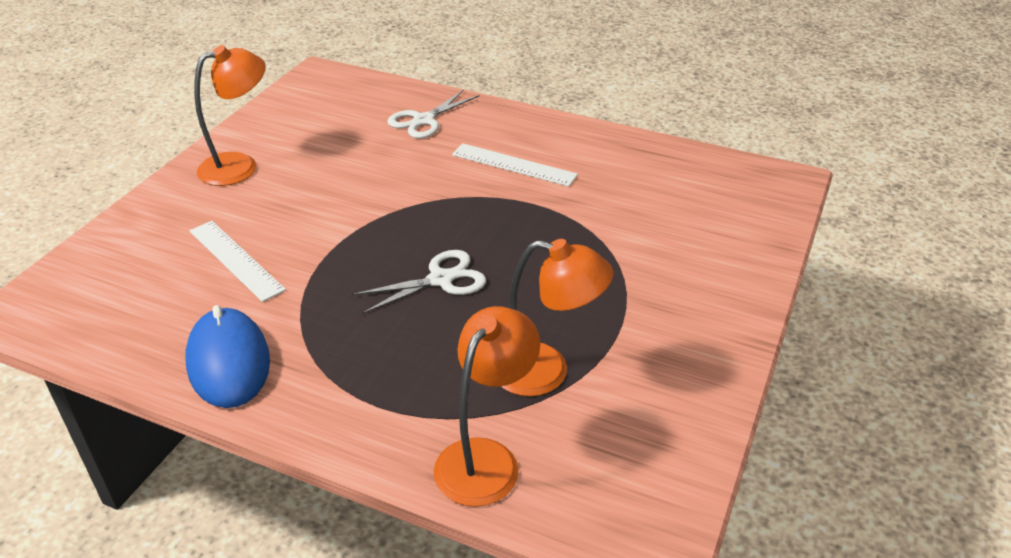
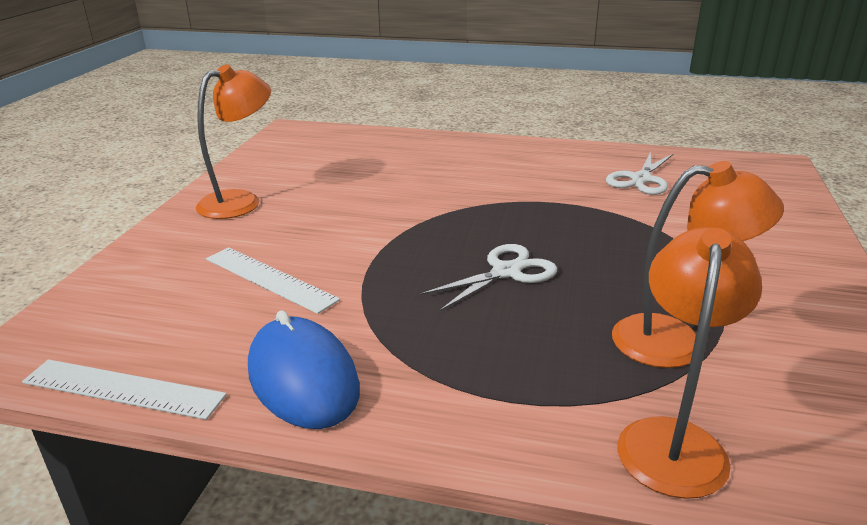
camera: 10 degrees left, 10 degrees down
(423, 120) = (412, 153): white scissors -> white scissors (641, 179)
(513, 165) = (519, 176): white ruler -> white ruler (123, 389)

